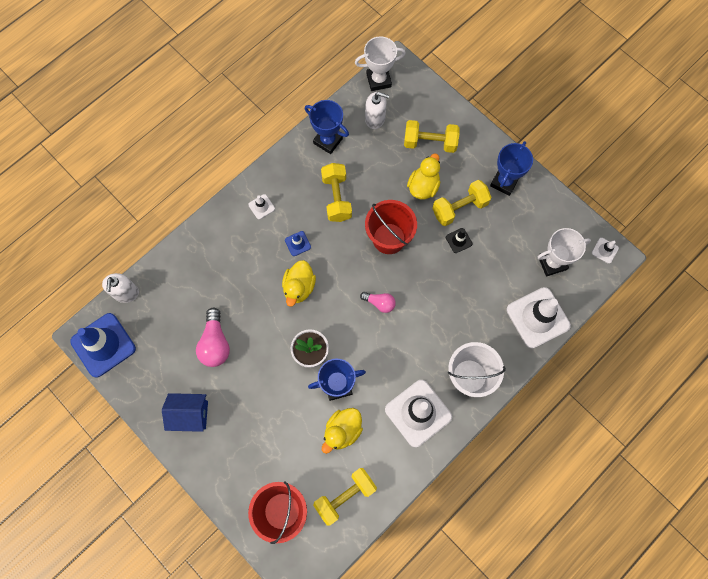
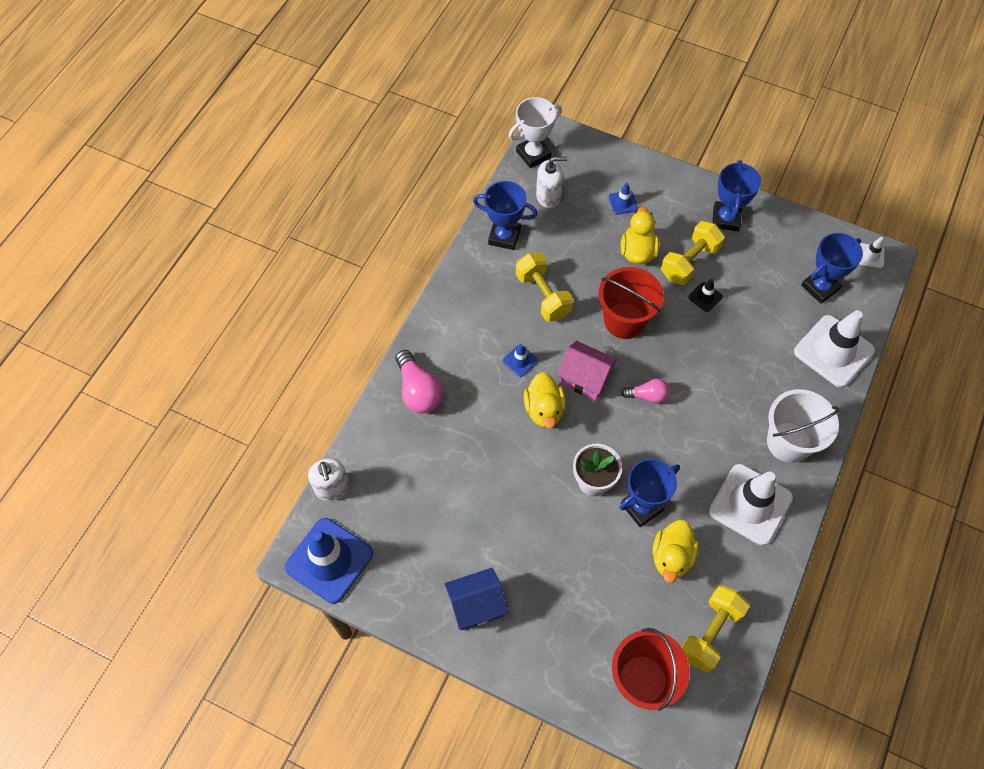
camera: 20 degrees left, 10 degrees down
(215, 343) = (471, 509): pink light bulb -> pink light bulb (418, 391)
(261, 206) = (458, 333): white traffic cone -> none
(339, 274) = (585, 379): none -> pink house
(430, 142) = (623, 203): yellow dumbbell -> blue traffic cone
(552, 263) = (820, 287): white trophy -> blue trophy

